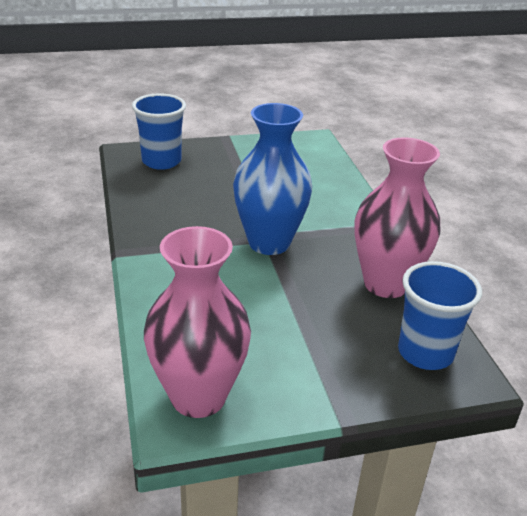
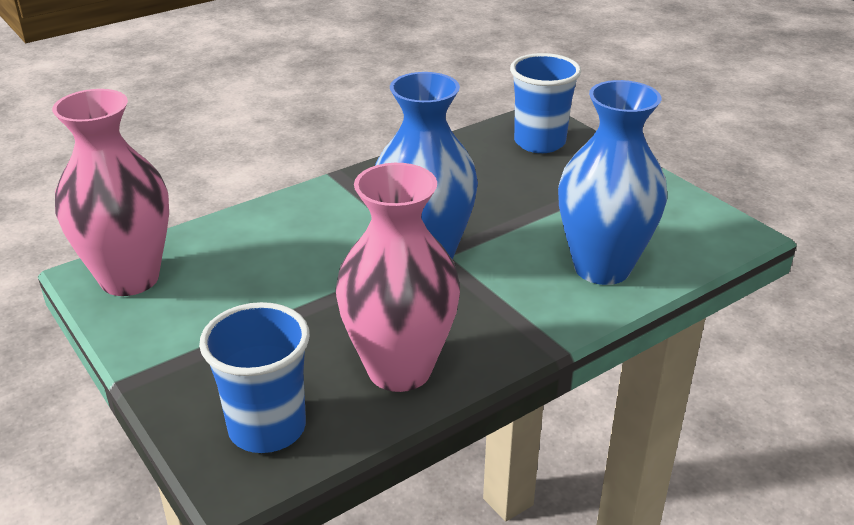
camera: 70 degrees right, 0 degrees up
(321, 186) = (602, 267): none -> blue vase

